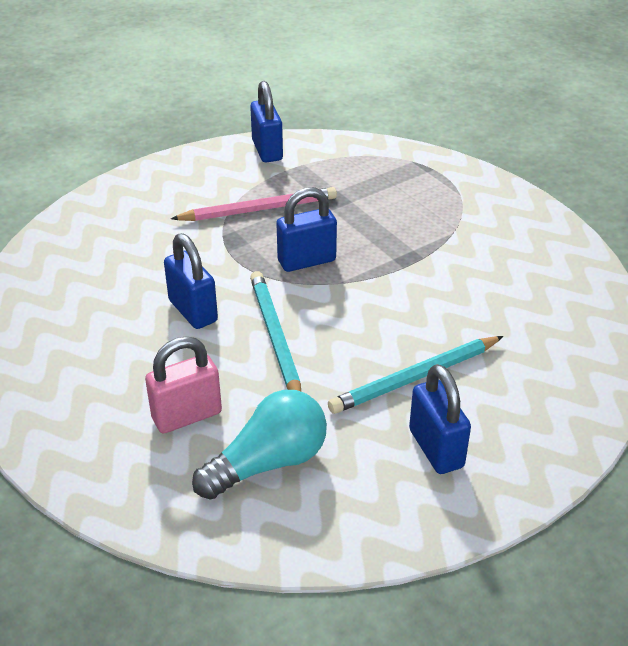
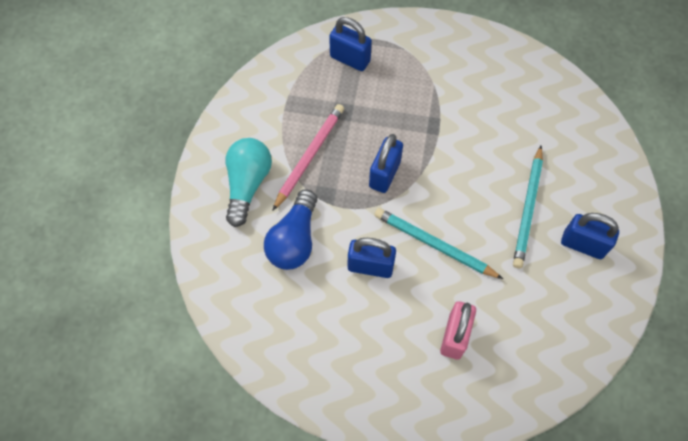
camera: 45 degrees left, 25 degrees up
(159, 251) = (294, 240): none -> blue light bulb
(267, 150) = (252, 100): blue padlock -> blue padlock (350, 59)
(268, 463) = (524, 325): turquoise light bulb -> turquoise light bulb (247, 184)

